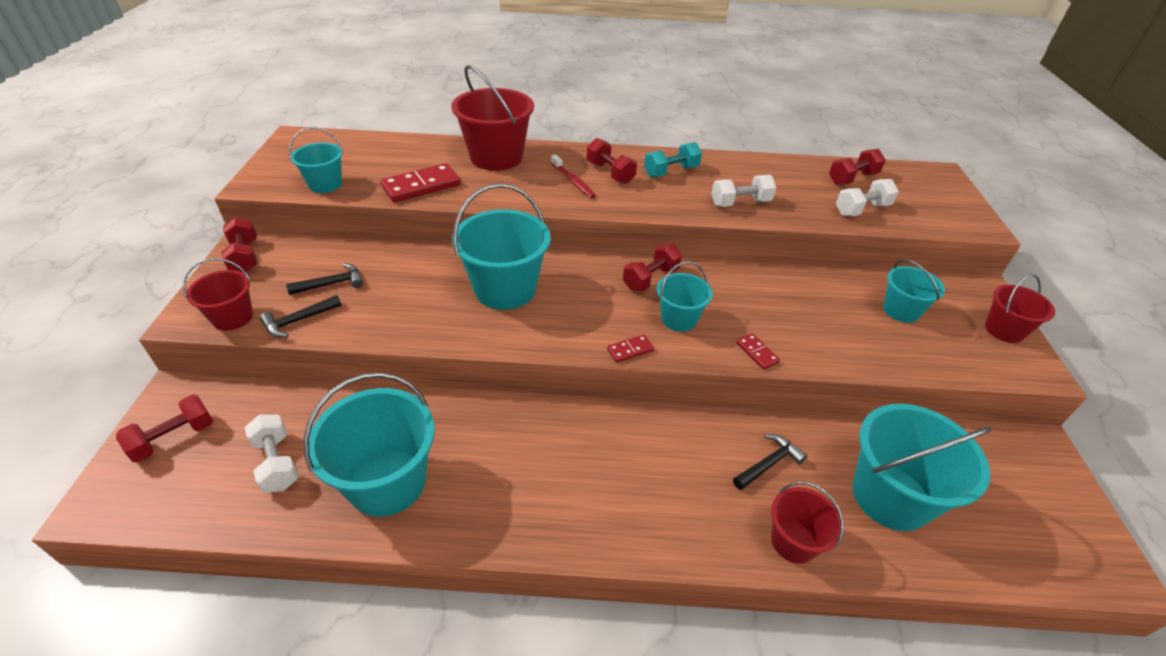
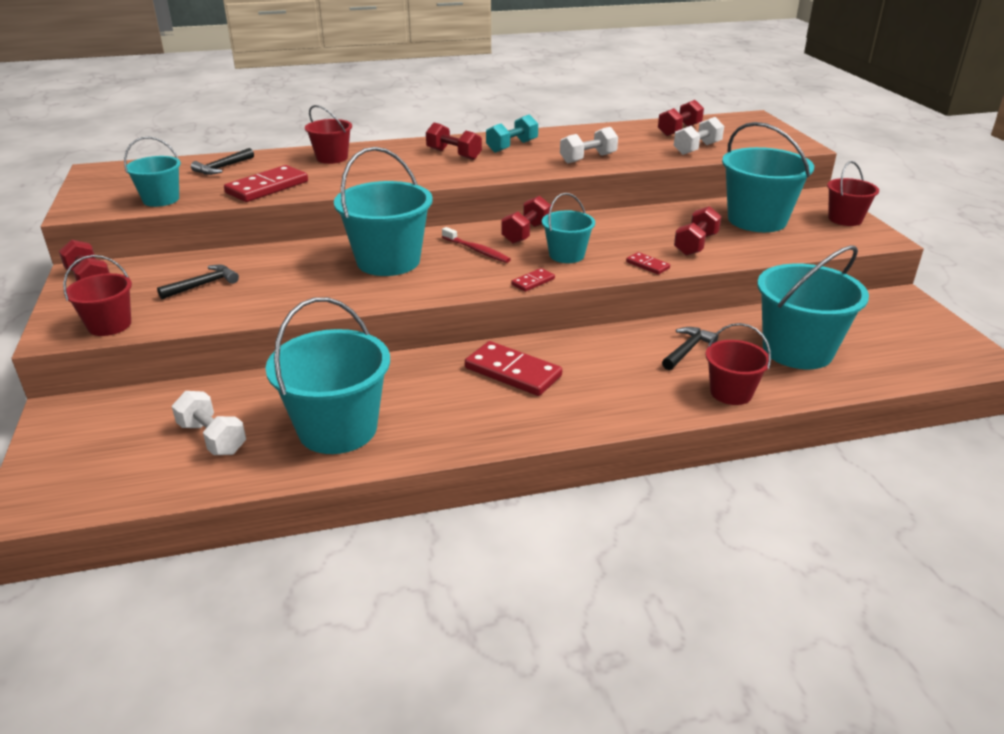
camera: 15 degrees left, 10 degrees down
(174, 438) = (84, 443): red dumbbell -> red dumbbell (695, 245)
(298, 321) = (185, 316): black hammer -> black hammer (222, 168)
(496, 157) = (332, 158): red bucket -> red bucket, size x0.56
(573, 181) = (421, 164): red toothbrush -> red toothbrush (477, 250)
(579, 449) = (513, 372): none -> red domino
(901, 310) = (757, 220): turquoise bucket -> turquoise bucket, size x1.77

